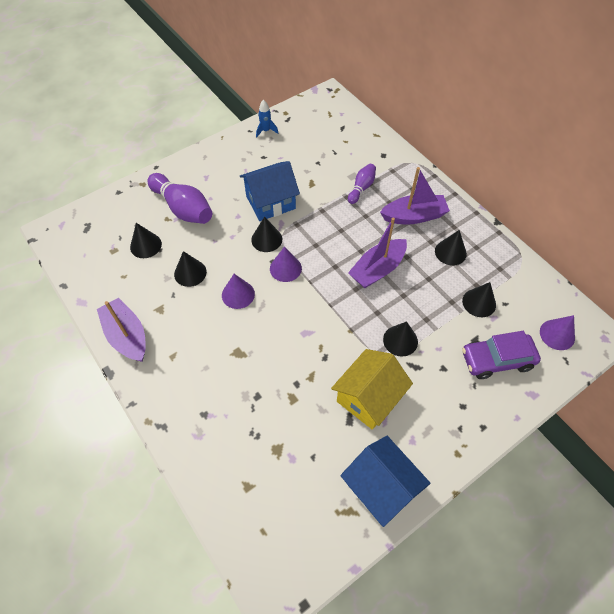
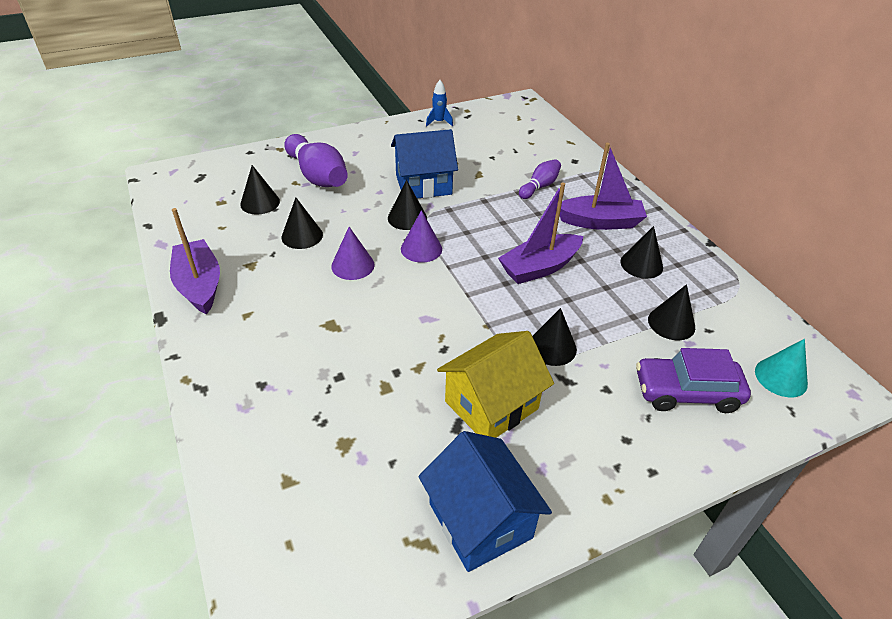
camera: 10 degrees right, 15 degrees down
(557, 334) = (781, 377): purple cone -> turquoise cone

